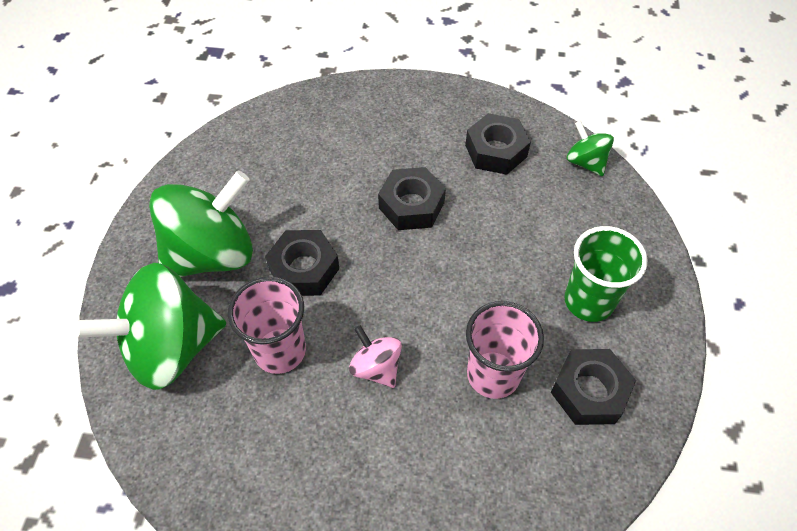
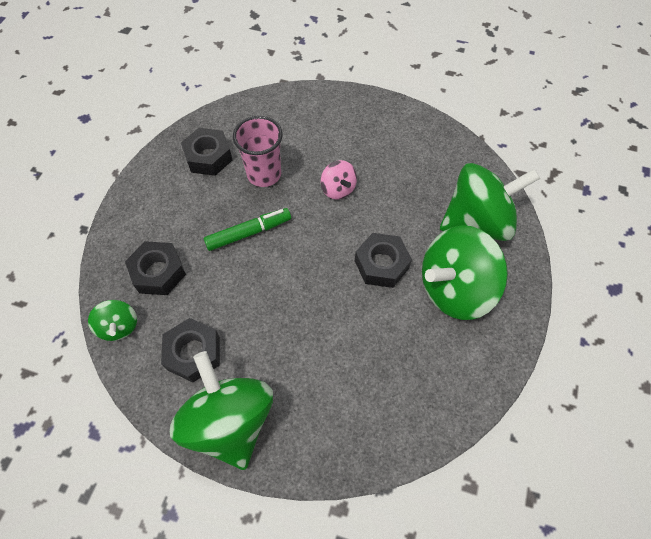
camera: 170 degrees left, 5 degrees up
(280, 351) = (401, 208): pink cup -> none
(411, 205) = (286, 307): black nut -> black nut (158, 272)
(438, 106) = (230, 421): none -> green spinning top
(484, 283) = (249, 233): none -> green marker
(588, 301) = (180, 209): green cup -> none

